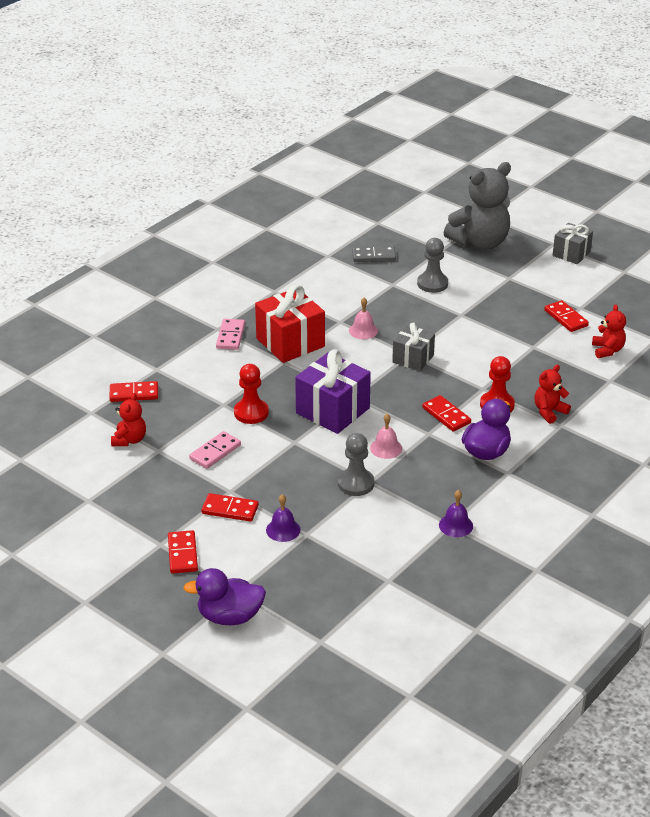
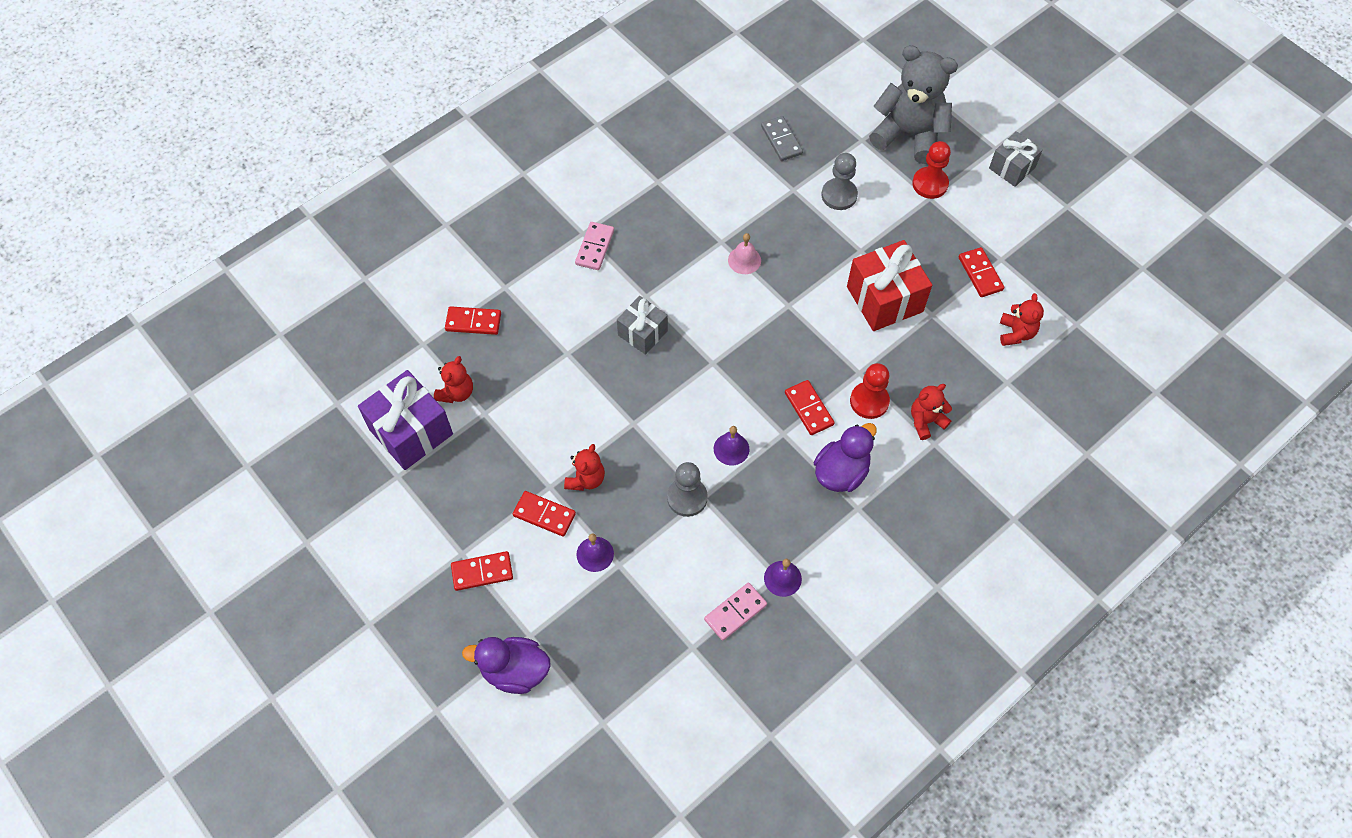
camera: 10 degrees right, 25 degrees up
(182, 554) = (482, 572): red domino -> red domino turned 75 degrees clockwise
(215, 452) = (544, 425): pink domino -> pink domino (735, 612)
(251, 413) = (594, 371): red pawn -> red pawn (930, 184)
(261, 482) = (586, 479): none -> red teddy bear
(290, 342) = (659, 267): red gift -> red gift (884, 299)
(332, 411) = (684, 382): purple gift -> purple gift (411, 432)
(374, 256) = (781, 140): grey domino -> grey domino turned 60 degrees clockwise
(386, 448) = (731, 449): pink bell -> purple bell
(413, 359) = (790, 313): grey gift -> grey gift (642, 333)
(480, 243) = (909, 135): grey teddy bear -> grey teddy bear turned 135 degrees counterclockwise

